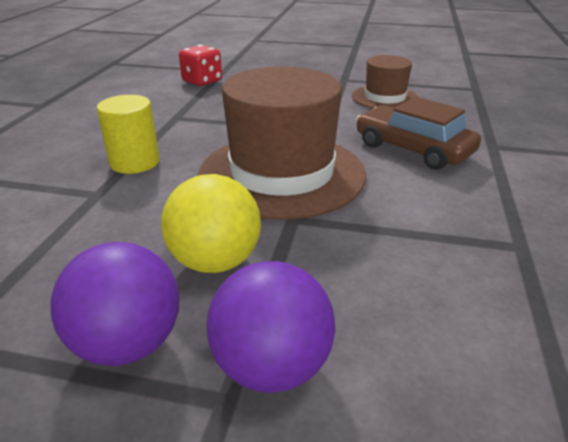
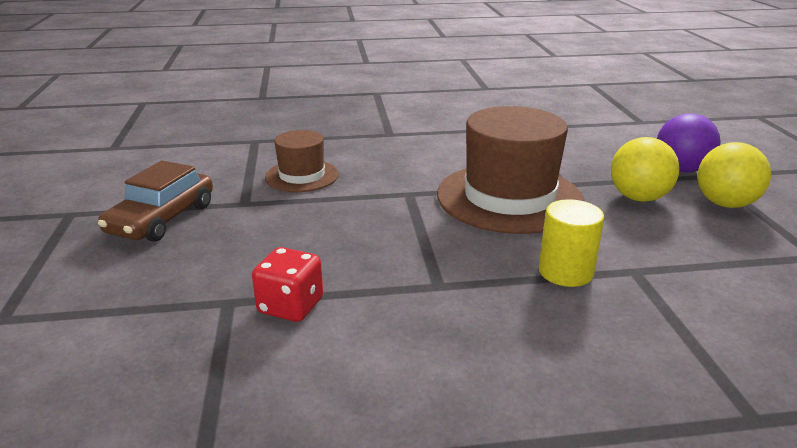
camera: 110 degrees left, 5 degrees down
(128, 344) = (725, 204): purple ball -> yellow ball
(413, 149) = (418, 157): brown car -> brown car (162, 219)

